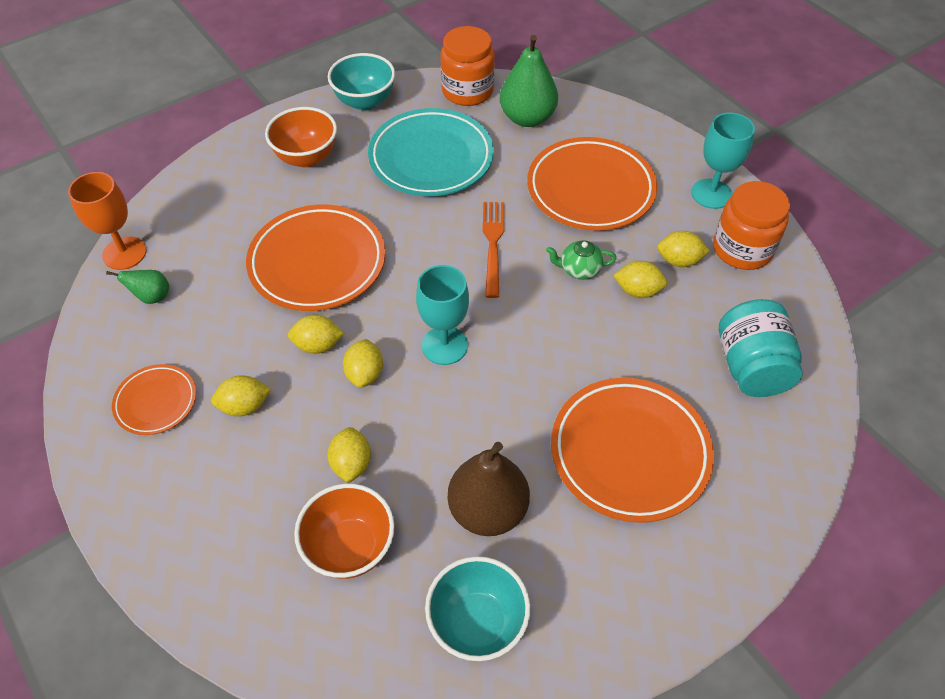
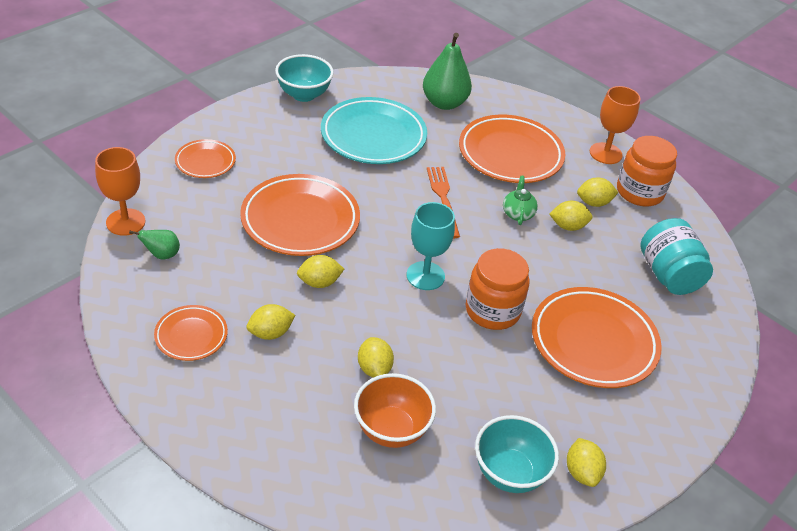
camera: 15 degrees left, 10 degrees down
(231, 182) = (205, 162): none -> orange plate
(306, 157) = (266, 140): orange bowl -> none
(365, 374) = (365, 301): yellow lemon -> yellow lemon (582, 472)
(467, 91) = (389, 84): orange jar -> orange jar (492, 310)
(488, 510) = (495, 392): brown pear -> none
(579, 269) = (517, 213): green teapot -> green teapot turned 105 degrees clockwise
(711, 194) = (605, 153): turquoise goblet -> orange goblet

